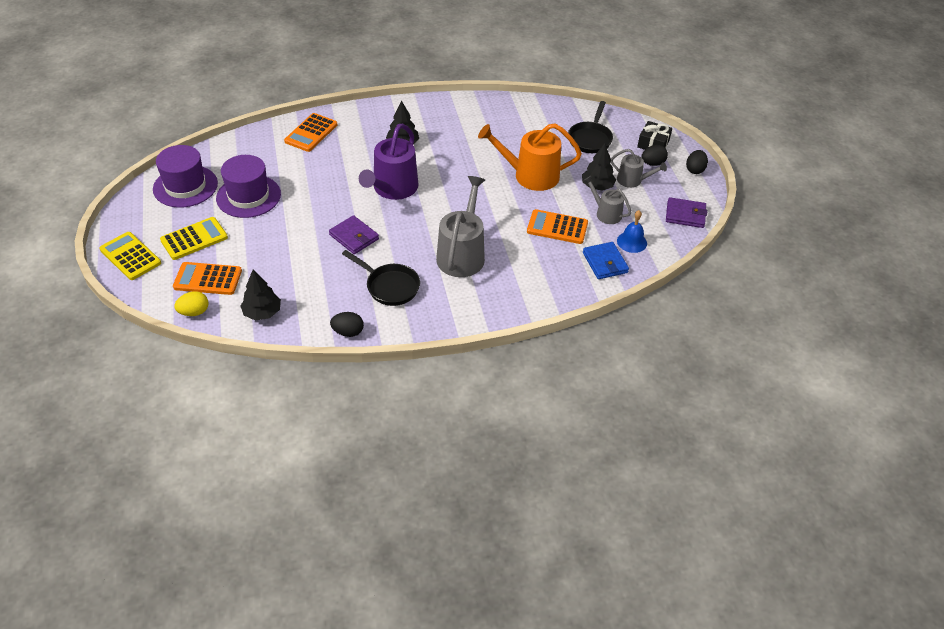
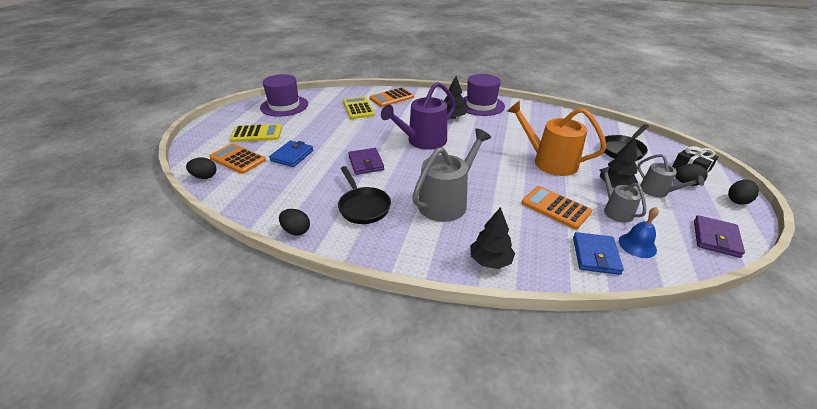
camera: 30 degrees right, 10 degrees down
(130, 256) = (208, 132): yellow calculator -> yellow calculator (358, 108)
(194, 312) = (205, 177): yellow egg -> black egg
(248, 196) = (317, 120): purple hat -> purple hat (481, 105)
(262, 312) = (248, 193): black tree -> black tree (490, 261)
(266, 254) = (292, 156): none -> blue wallet
(685, 215) = (716, 238): purple wallet -> purple wallet turned 75 degrees clockwise

